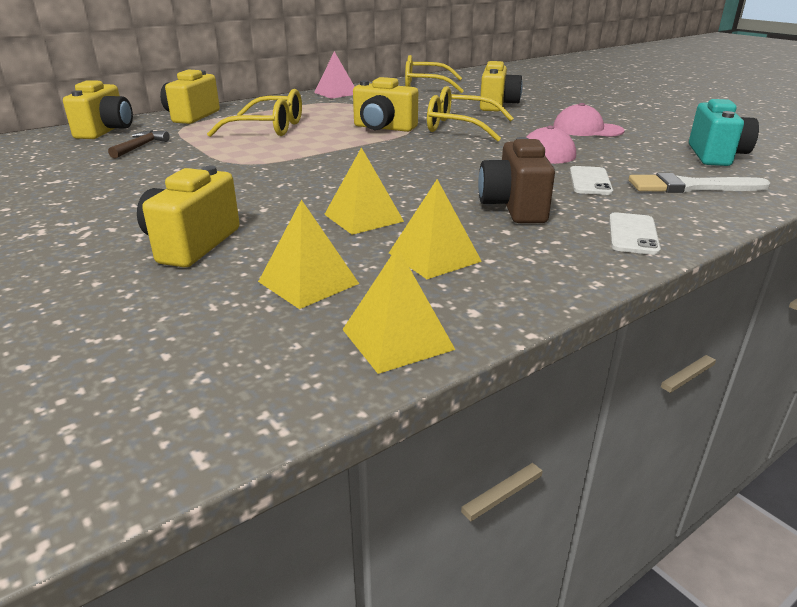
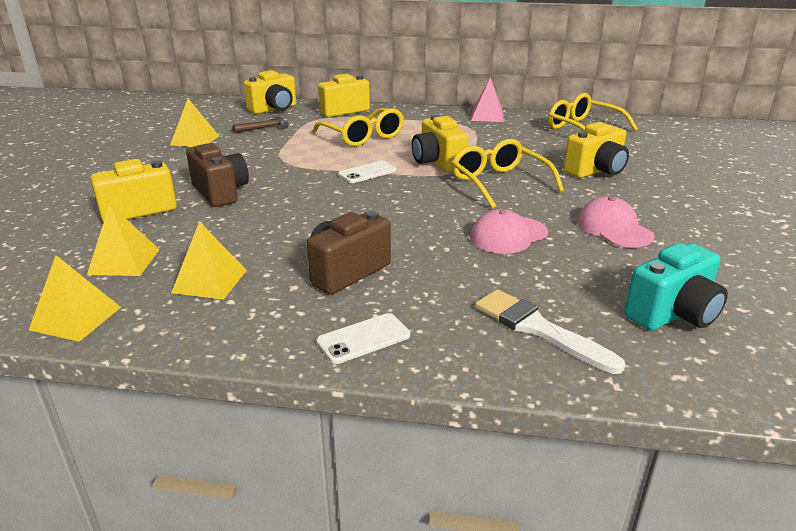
camera: 45 degrees right, 0 degrees up
(247, 202) = (220, 192): none -> brown camera
(363, 218) = (245, 233): yellow pyramid -> yellow pyramid (195, 140)
(590, 181) = (464, 279): white phone -> white phone (367, 172)

